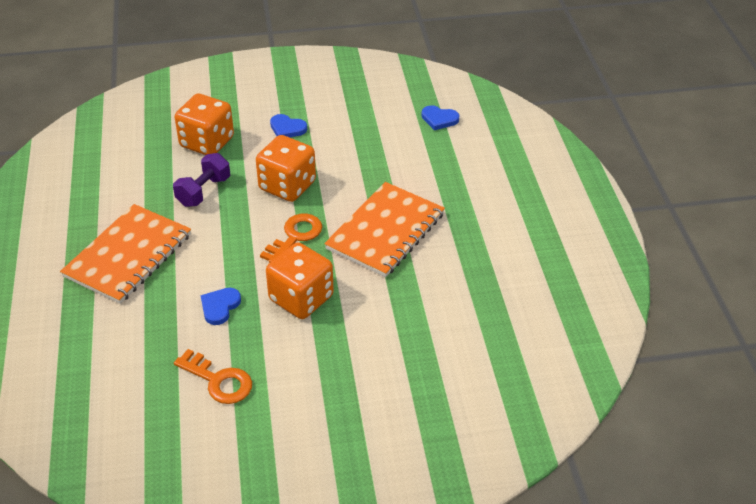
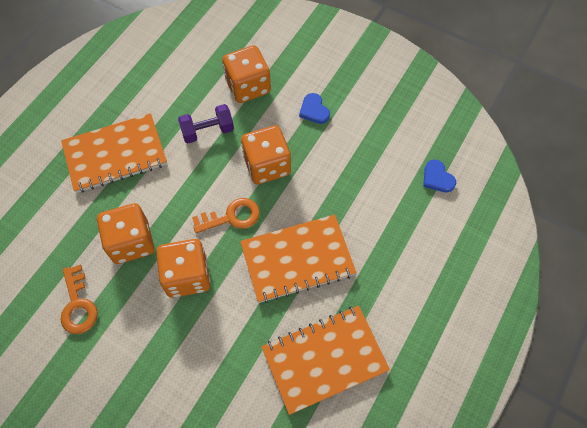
camera: 40 degrees right, 20 degrees up
(220, 307) = (131, 242): blue heart -> orange dice
(480, 280) = (324, 359): none -> orange notebook

